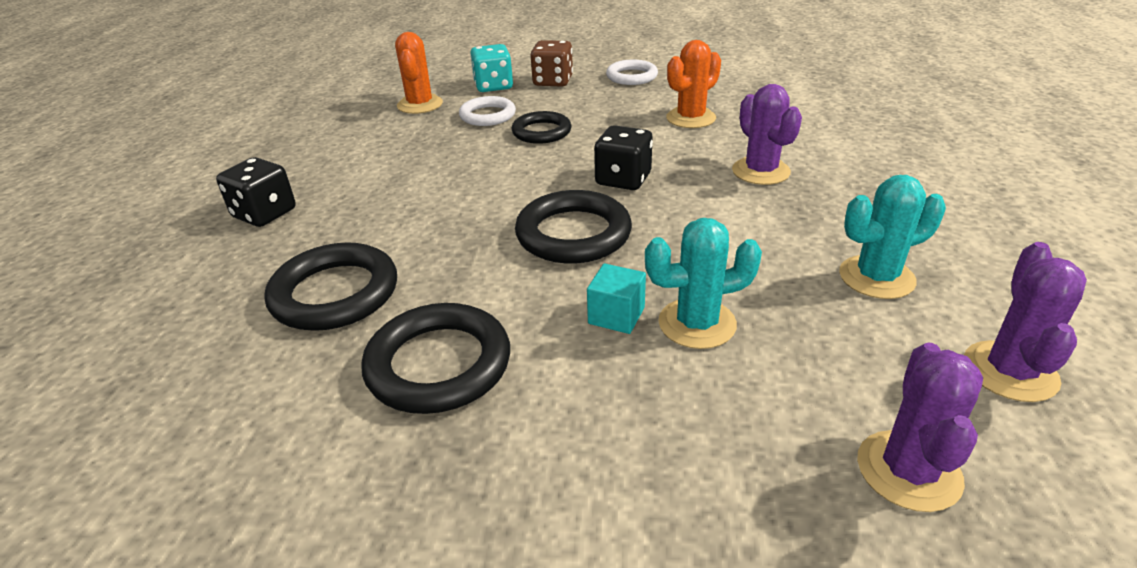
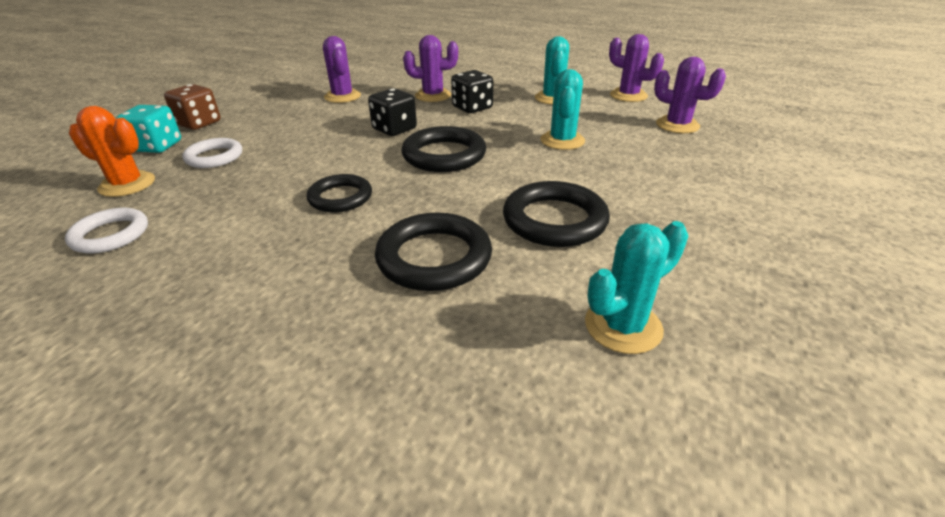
camera: 70 degrees left, 0 degrees up
(215, 465) = (623, 326): none -> turquoise cactus
(264, 214) = (236, 296): black dice -> black dice (472, 108)
(541, 132) = (283, 142): black ring -> black ring (340, 197)
(616, 315) = (541, 158): turquoise cube -> none
(631, 76) = (247, 98): white ring -> white ring (110, 235)
(691, 118) = (342, 96): orange cactus -> purple cactus

